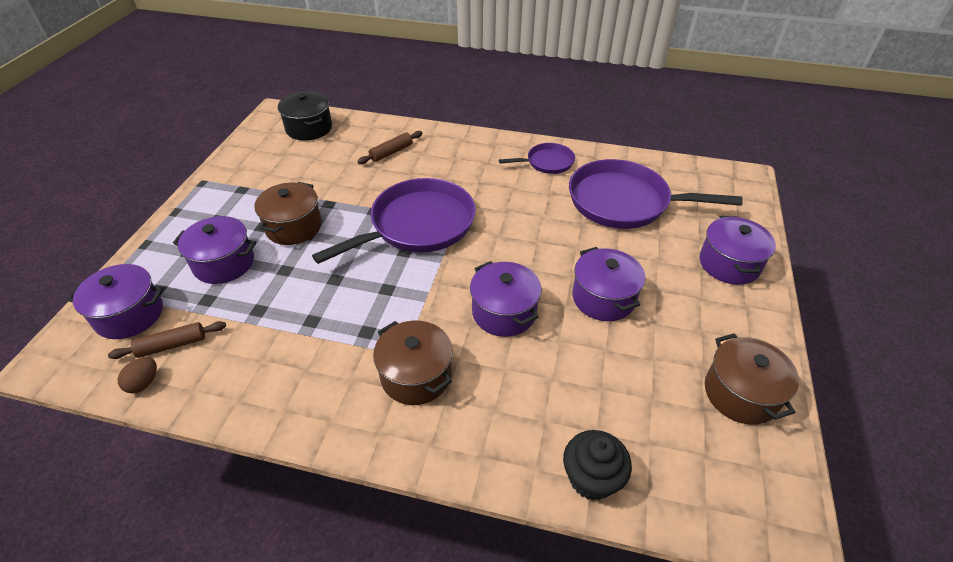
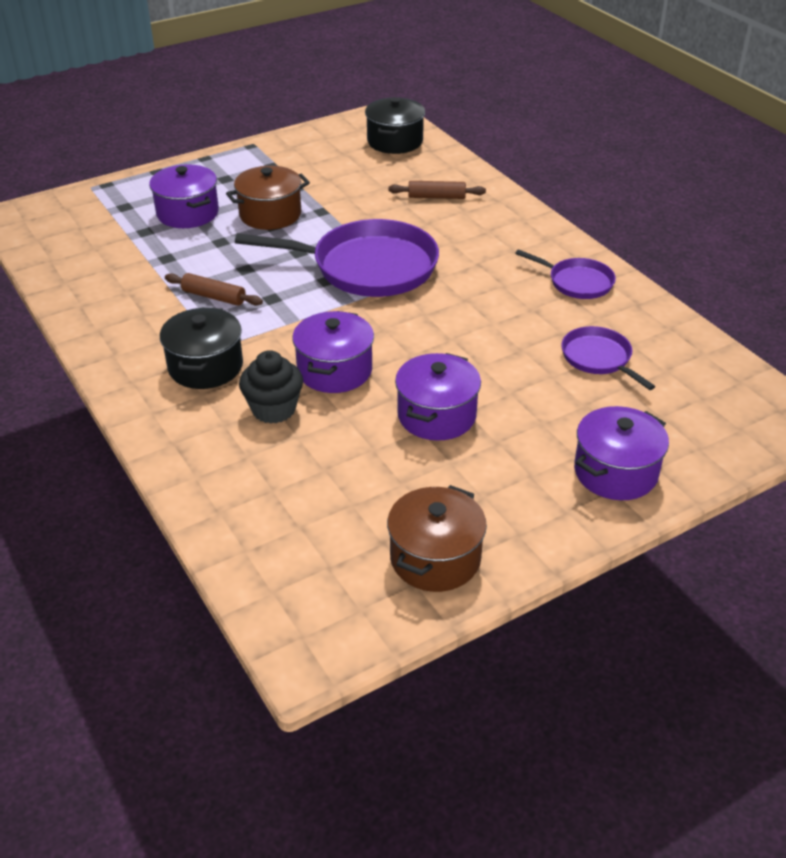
camera: 45 degrees right, 5 degrees down
(129, 315) = (89, 213): purple pot -> none
(144, 383) = (45, 260): brown egg -> none
(172, 345) = (88, 247): brown rolling pin -> brown rolling pin (214, 297)
(416, 375) = (205, 366): brown pot -> black pot
(591, 478) = (222, 511): black cupcake -> black cupcake (273, 409)
(623, 202) = (598, 358): purple pan -> purple pan, size x0.51

